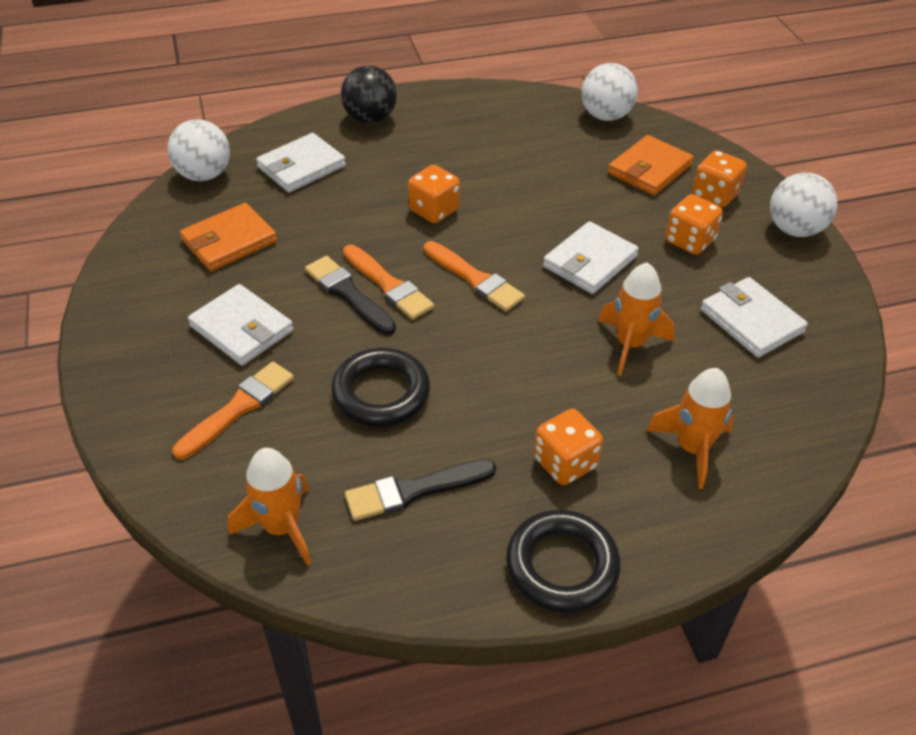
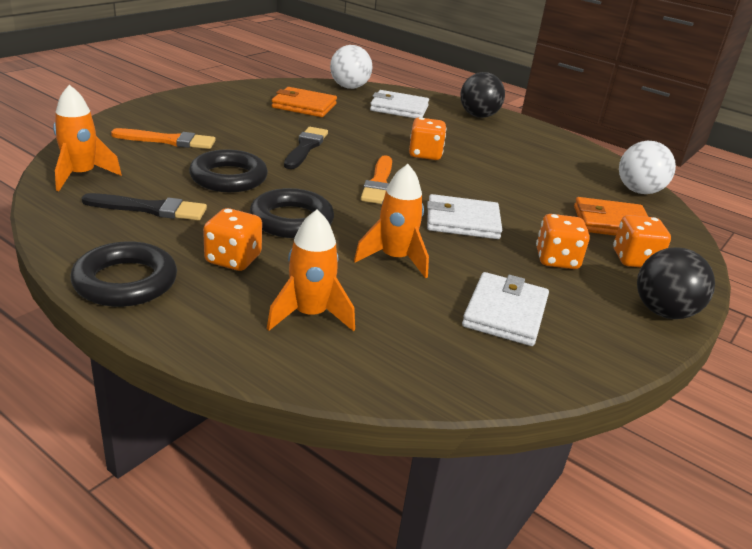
camera: 50 degrees right, 15 degrees down
(242, 328) = (235, 126): white wallet -> none
(388, 285) = (331, 157): orange brush -> none
(414, 490) = (150, 209): black brush -> black brush turned 150 degrees clockwise
(512, 383) = (291, 220): none -> black ring
(794, 229) = (663, 312): white ball -> black ball

